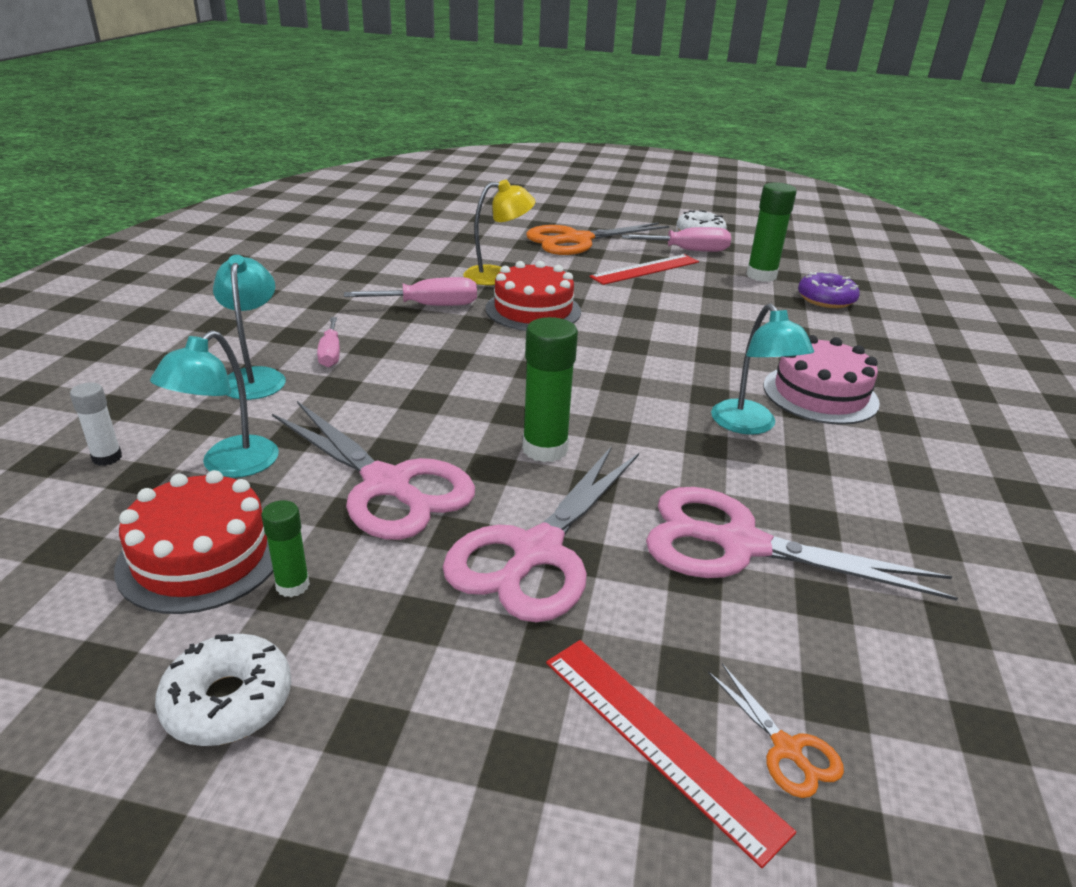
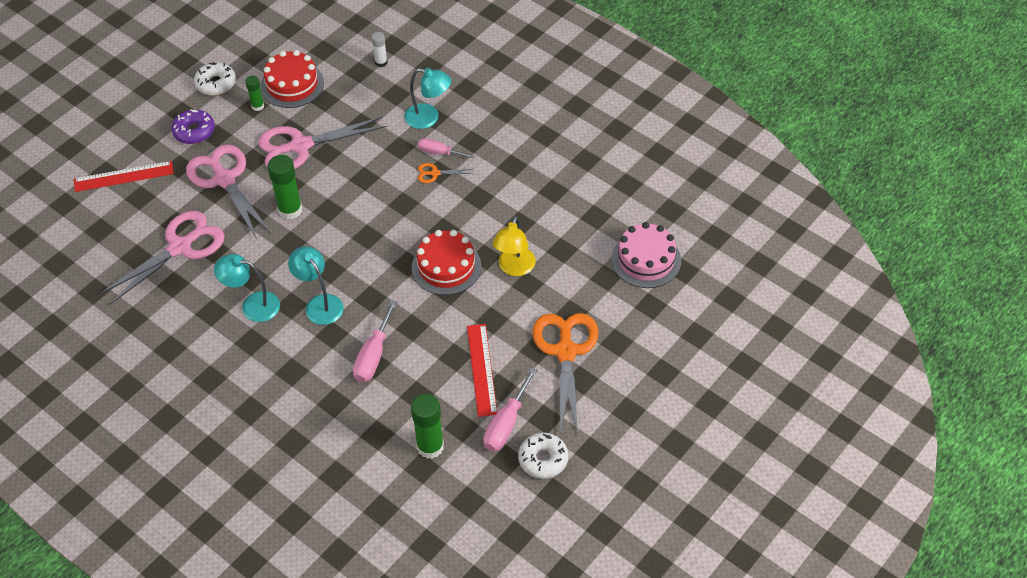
camera: 120 degrees right, 20 degrees up
(229, 465) = (349, 99): turquoise lamp -> turquoise lamp (320, 304)
(429, 306) = (481, 214): pink screwdriver -> pink screwdriver (373, 355)
(787, 749) = (96, 206): orange scissors -> orange scissors (435, 173)
(820, 394) = (257, 361): pink cake -> pink cake (646, 260)
(826, 299) = (366, 462): purple donut -> purple donut (194, 131)

